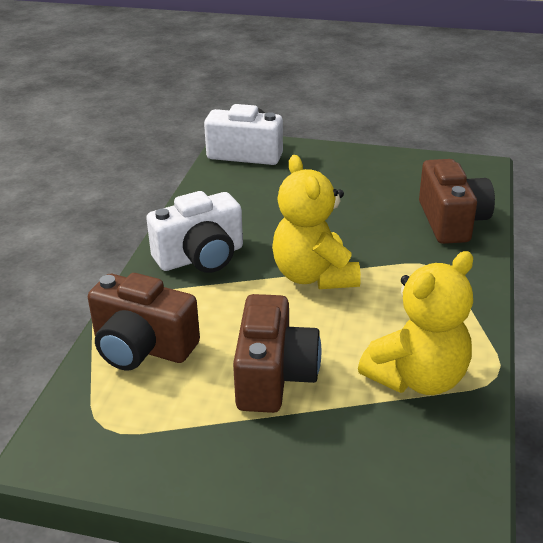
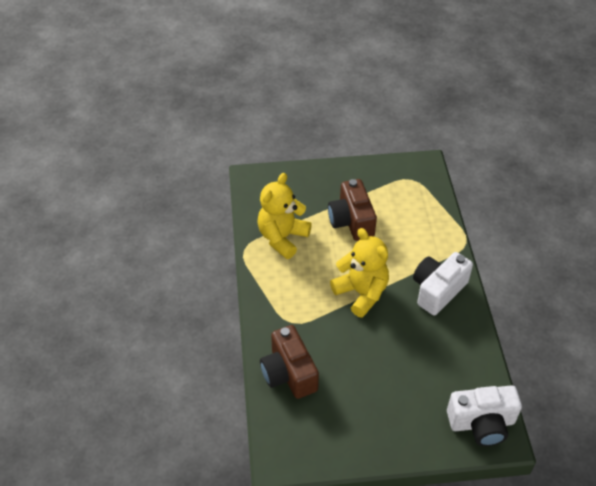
camera: 160 degrees right, 15 degrees up
(142, 347) = (424, 220): brown camera -> none

